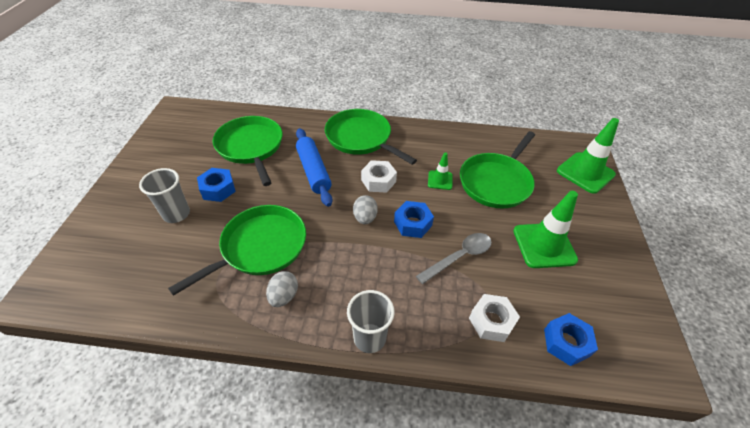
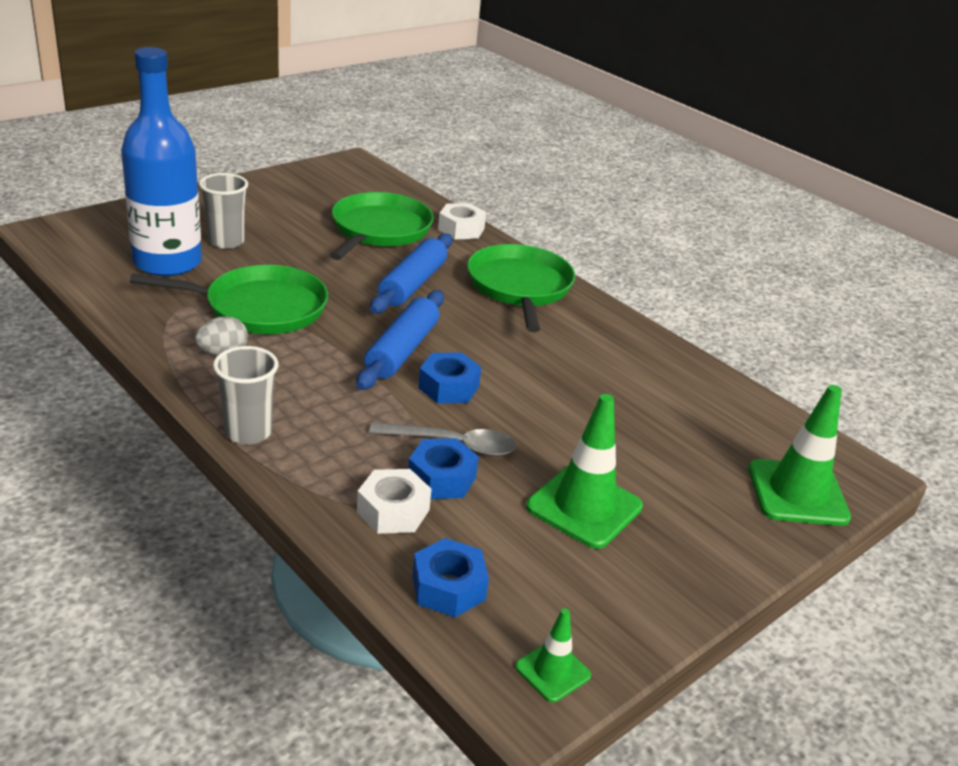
camera: 40 degrees right, 15 degrees down
(161, 256) = (167, 262): none -> blue bottle
(218, 189) = (292, 245): blue nut -> blue nut (442, 478)
(365, 218) = (402, 350): grey egg -> blue rolling pin
(378, 181) = (473, 332): white nut -> white nut (461, 229)
(440, 180) = (553, 375): green traffic cone -> green traffic cone (553, 671)
(496, 182) = (631, 420): green pan -> none

